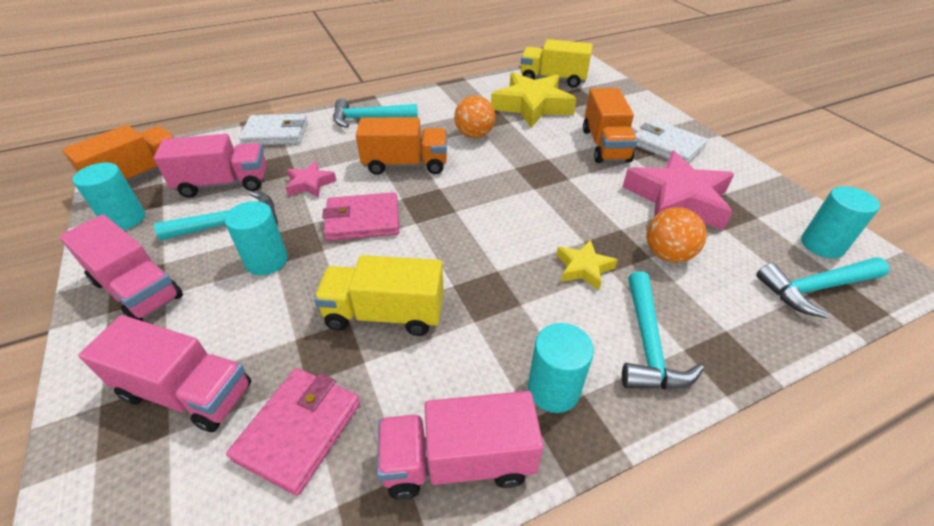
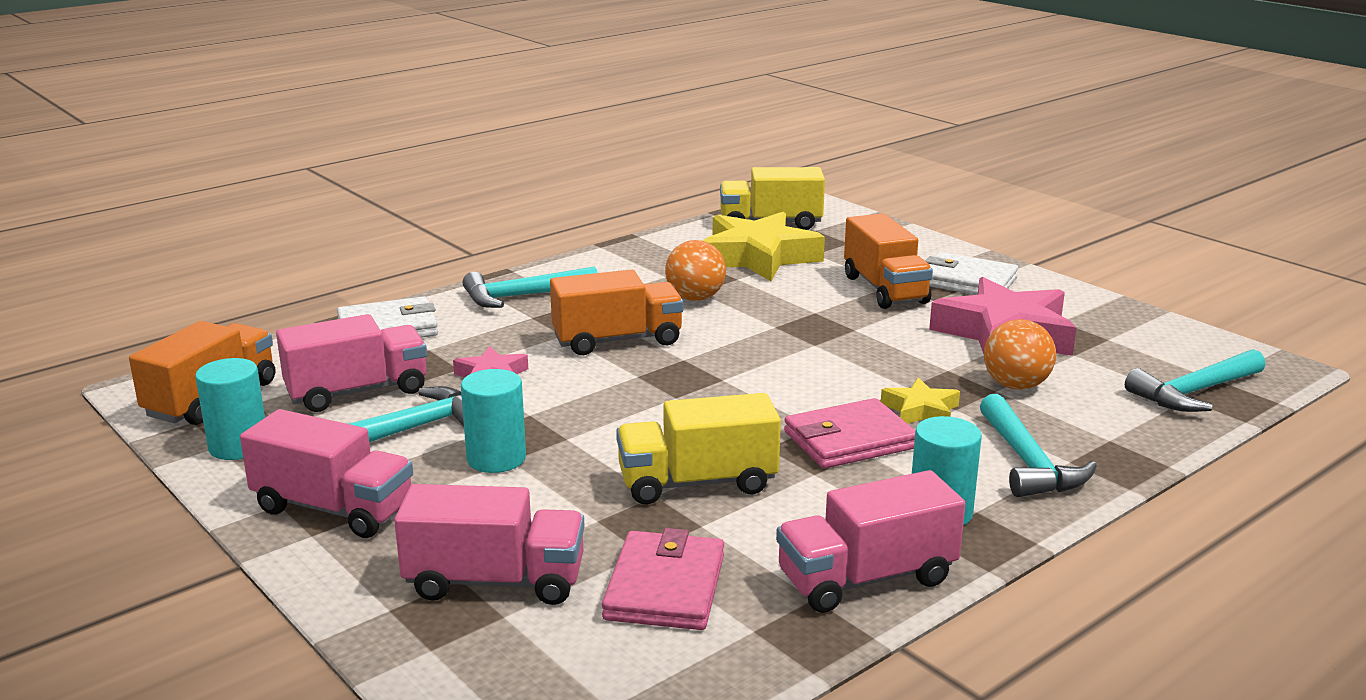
camera: 15 degrees left, 20 degrees down
(363, 220) = (600, 403): pink wallet -> pink wallet (849, 440)
(822, 245) = (1190, 354): turquoise cylinder -> none

